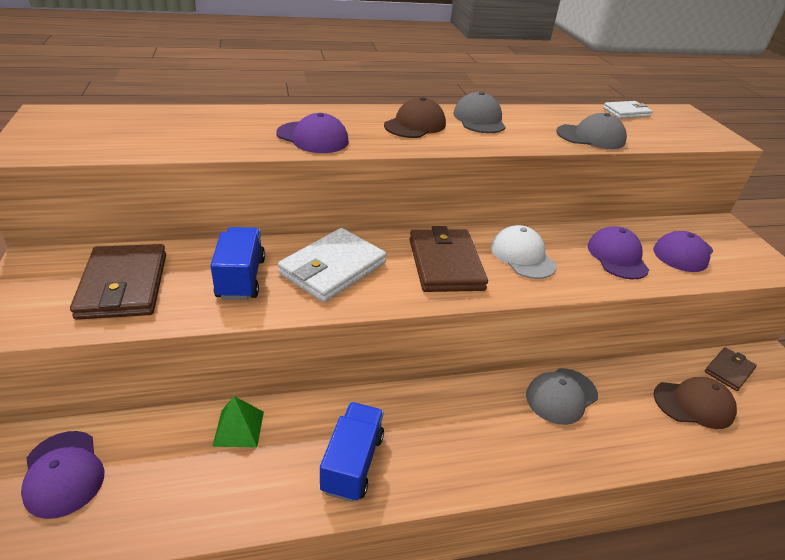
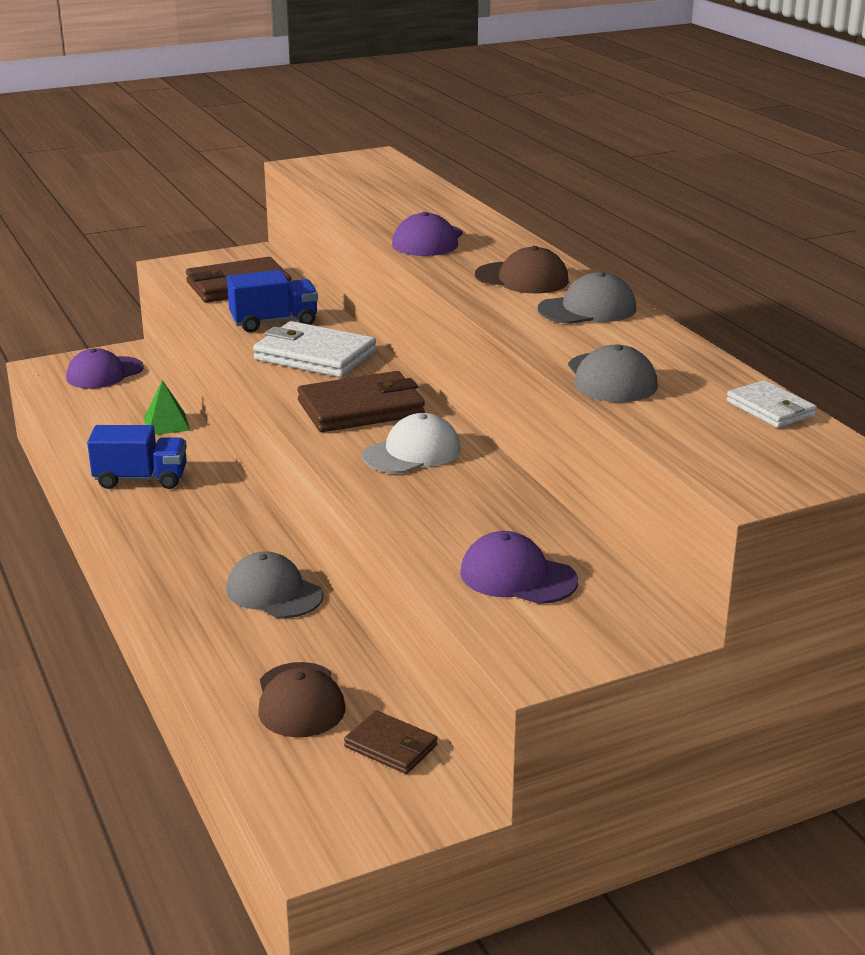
camera: 80 degrees right, 10 degrees down
(617, 257) = (460, 519): purple cap -> none

